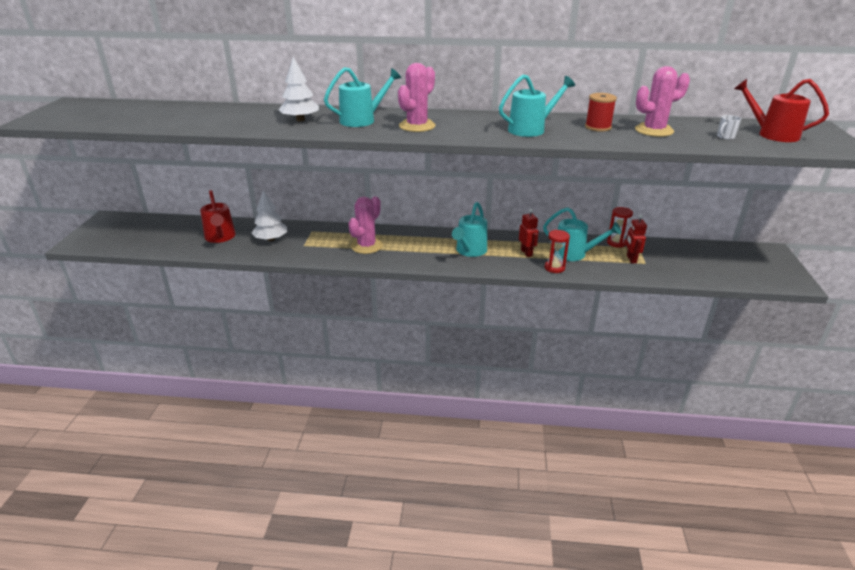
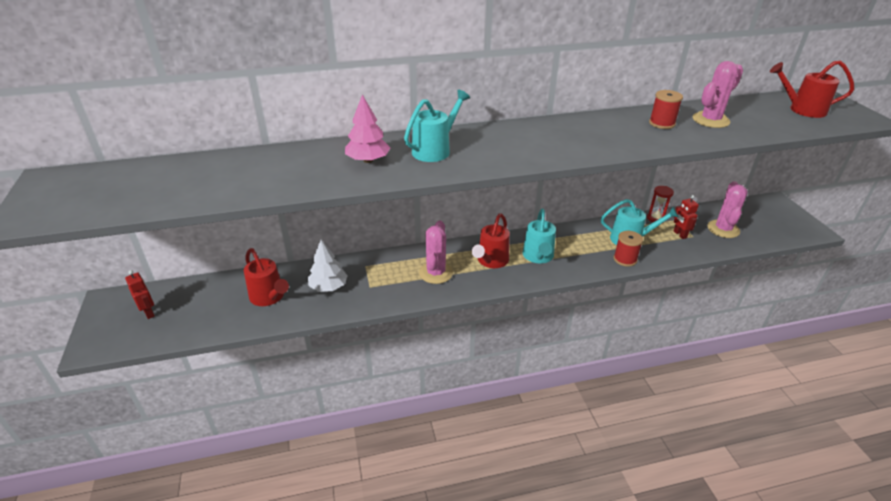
camera: 20 degrees left, 5 degrees up
(300, 120) = (368, 160): white tree -> pink tree
(417, 126) = (498, 149): pink cactus -> pink cactus (723, 229)
(422, 247) = (491, 261): none -> red watering can
(526, 253) = (590, 247): red robot -> red robot (149, 313)
(531, 129) = (608, 136): turquoise watering can -> none
(554, 268) = (625, 259): red hourglass -> red spool
(725, 137) = (771, 119): white mug -> none

